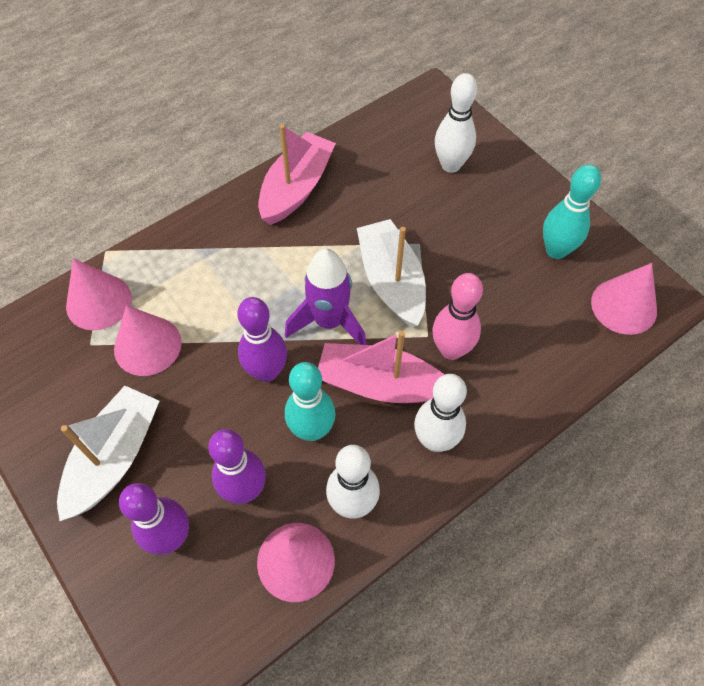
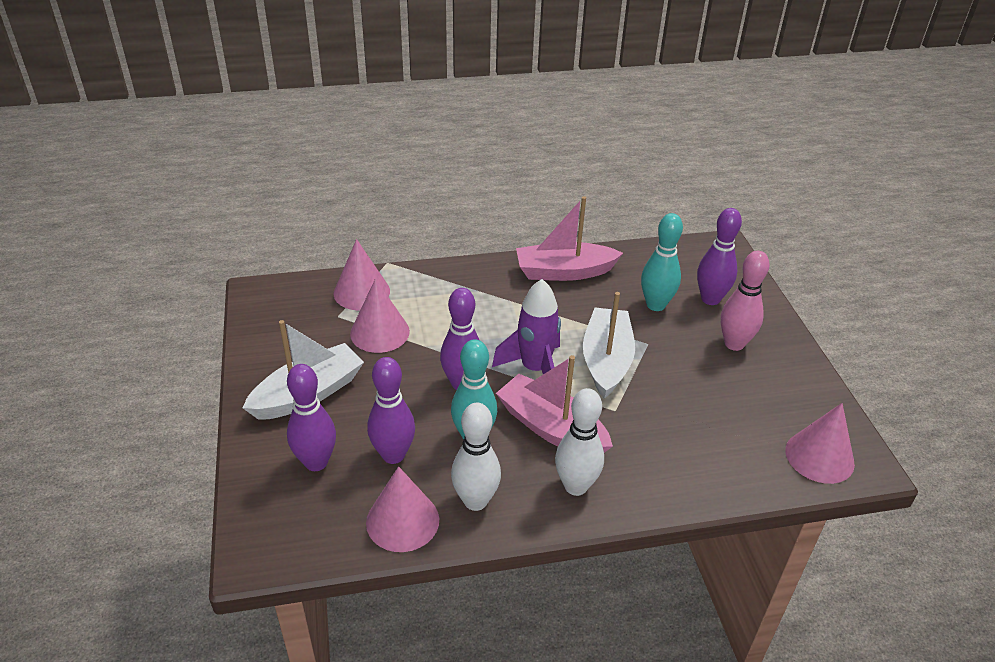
camera: 25 degrees right, 20 degrees down
(296, 188) = (564, 272): pink boat -> pink boat turned 150 degrees counterclockwise
(450, 165) = (710, 299): white bowling pin -> purple bowling pin
(451, 350) = (630, 427): pink bowling pin -> pink bowling pin (734, 344)
(556, 250) = (775, 392): turquoise bowling pin -> turquoise bowling pin (655, 305)

